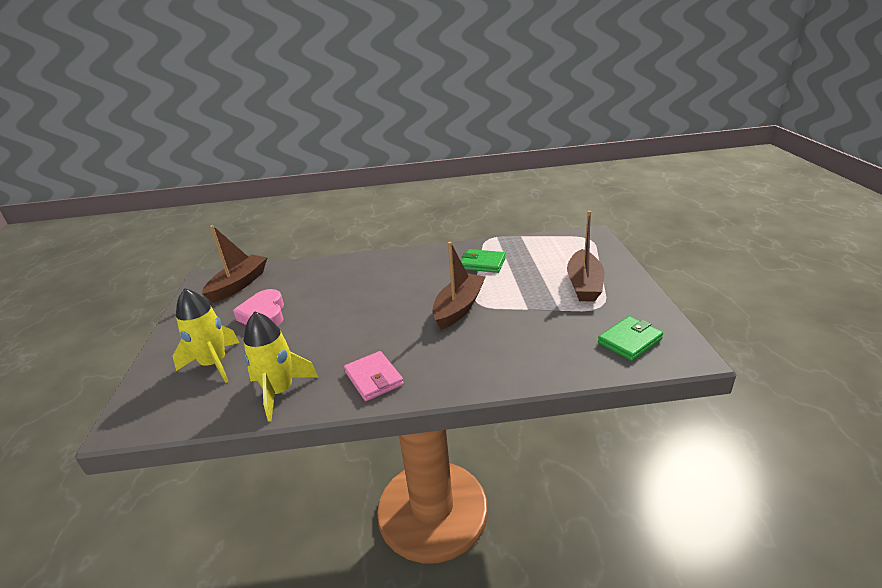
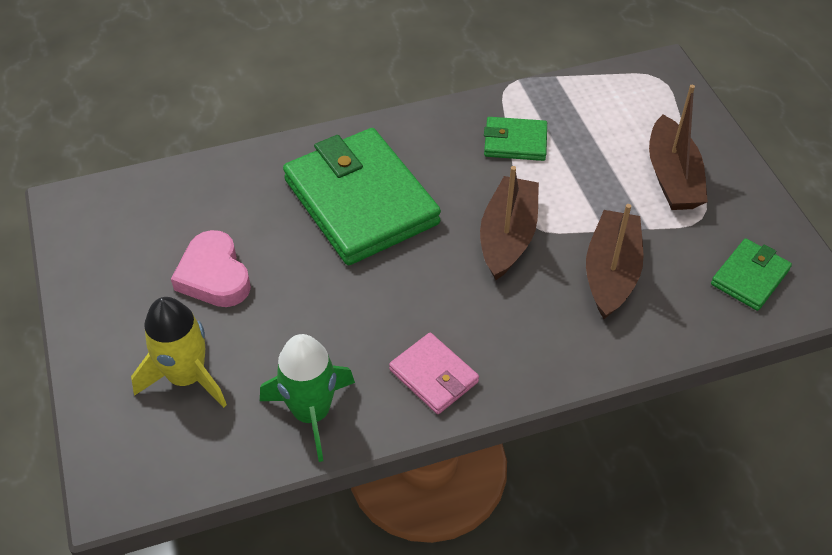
camera: 15 degrees left, 20 degrees up
(239, 285) = (136, 215): brown boat -> brown boat (611, 273)
(279, 391) = (311, 413): yellow rocket -> green rocket
(372, 286) = (361, 201): none -> green wallet

